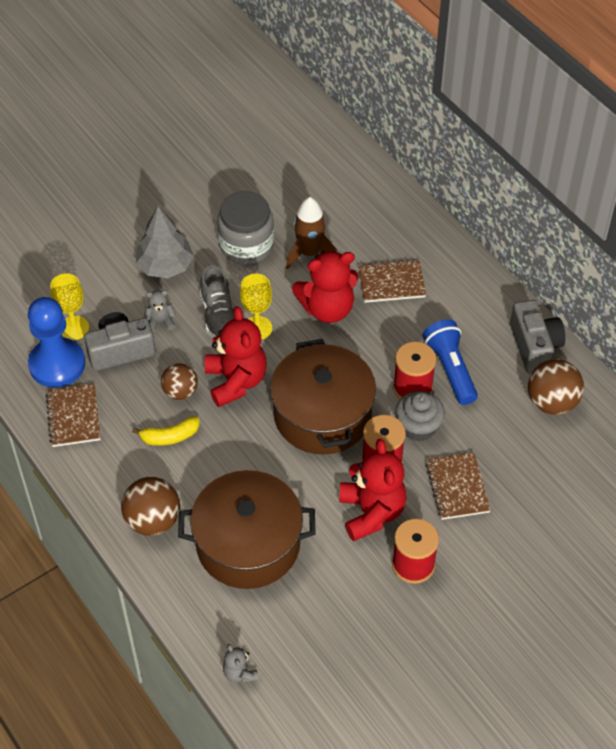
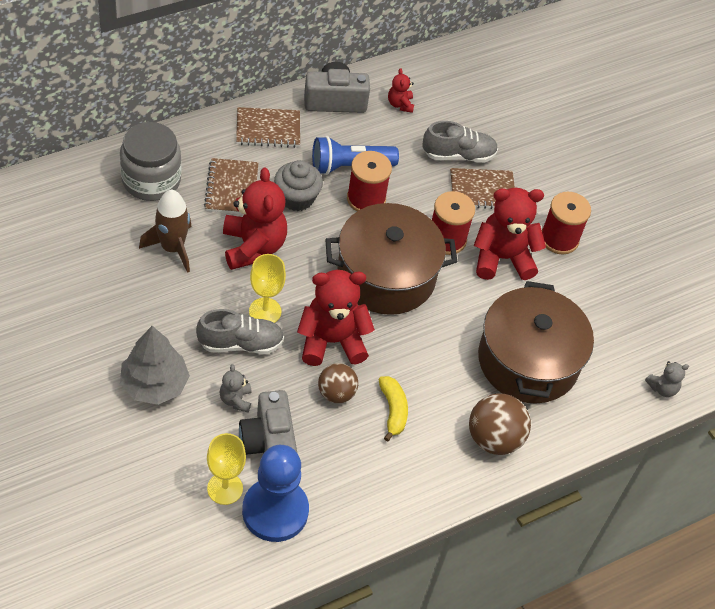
camera: 90 degrees left, 0 degrees up
(73, 417) = (352, 500): brown notebook -> brown notebook (268, 129)
(246, 245) = (145, 302): grey jar -> grey jar (151, 180)
(418, 427) = (412, 204): grey cupcake -> grey cupcake (296, 198)
(499, 461) = (458, 155): none -> grey shoe
(552, 402) = (400, 104): brown ball -> red teddy bear

